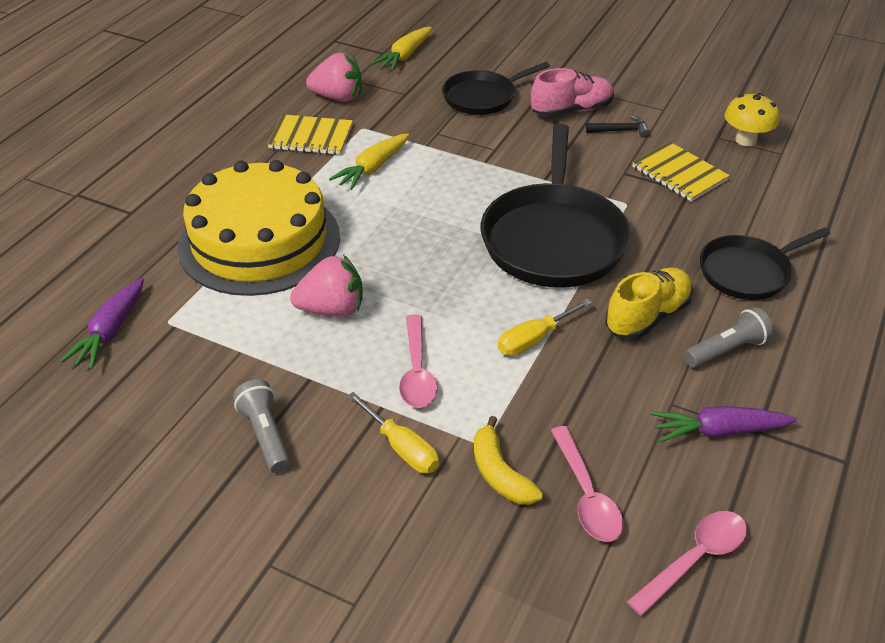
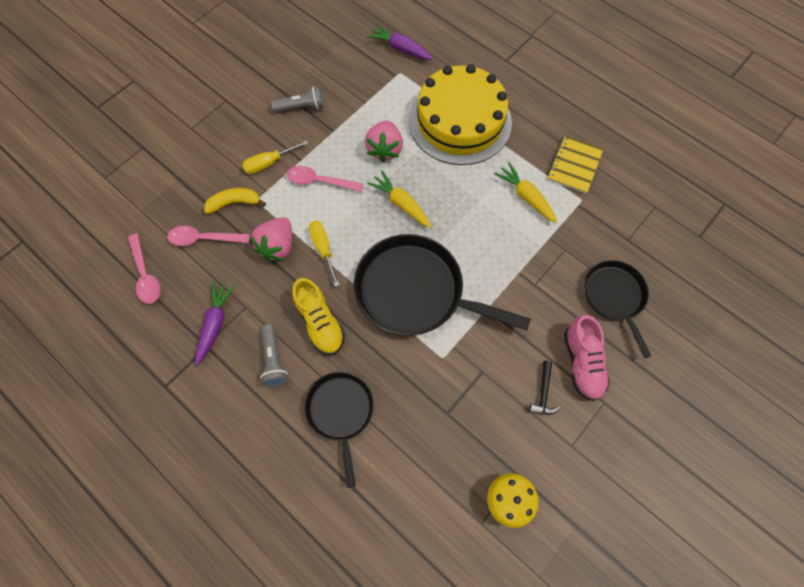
camera: 105 degrees right, 25 degrees up
(338, 97) = (628, 191): pink strawberry -> pink strawberry (277, 246)
(405, 56) = (692, 252): yellow carrot -> yellow carrot (401, 203)
(679, 174) = (471, 415): yellow notebook -> none

